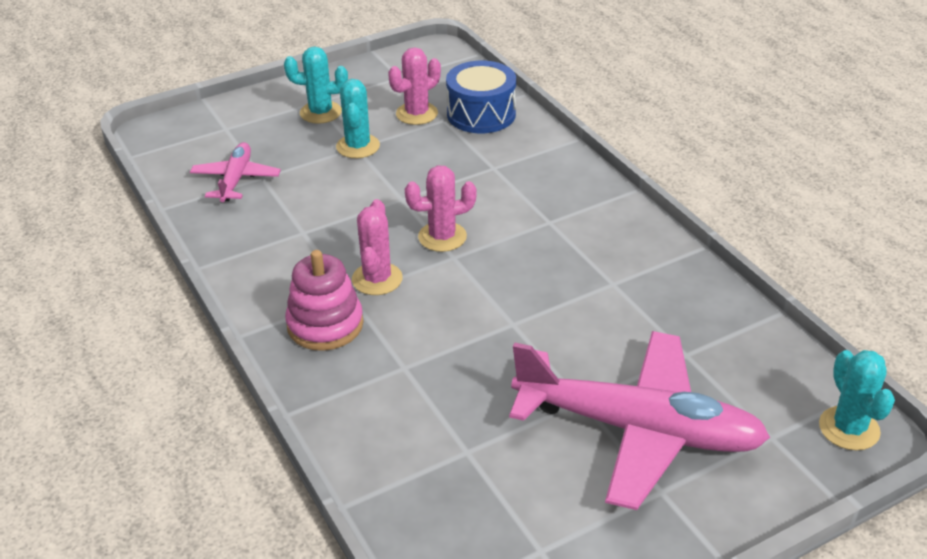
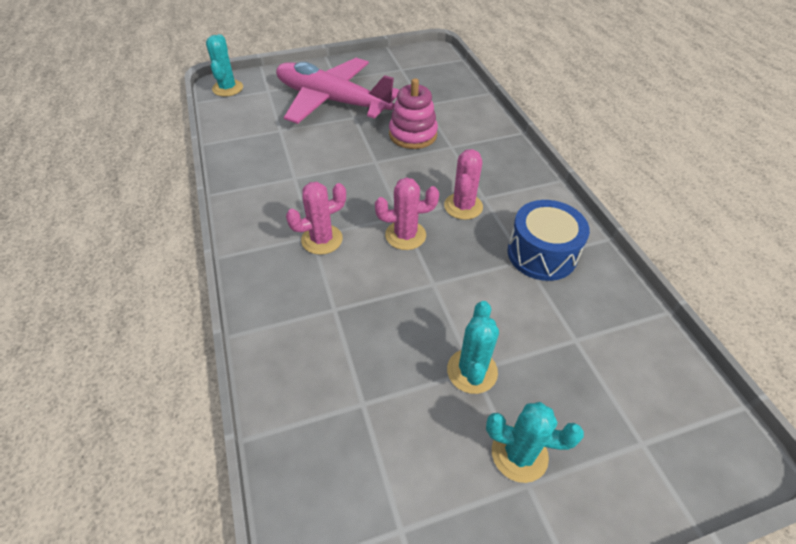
camera: 170 degrees left, 10 degrees up
(236, 179) = (603, 340): pink plane -> none
(325, 325) = (501, 178): pink stacking toy -> pink stacking toy (413, 134)
(417, 114) = (393, 423): pink cactus -> pink cactus (322, 239)
(481, 114) = (314, 405): blue drum -> blue drum (542, 254)

